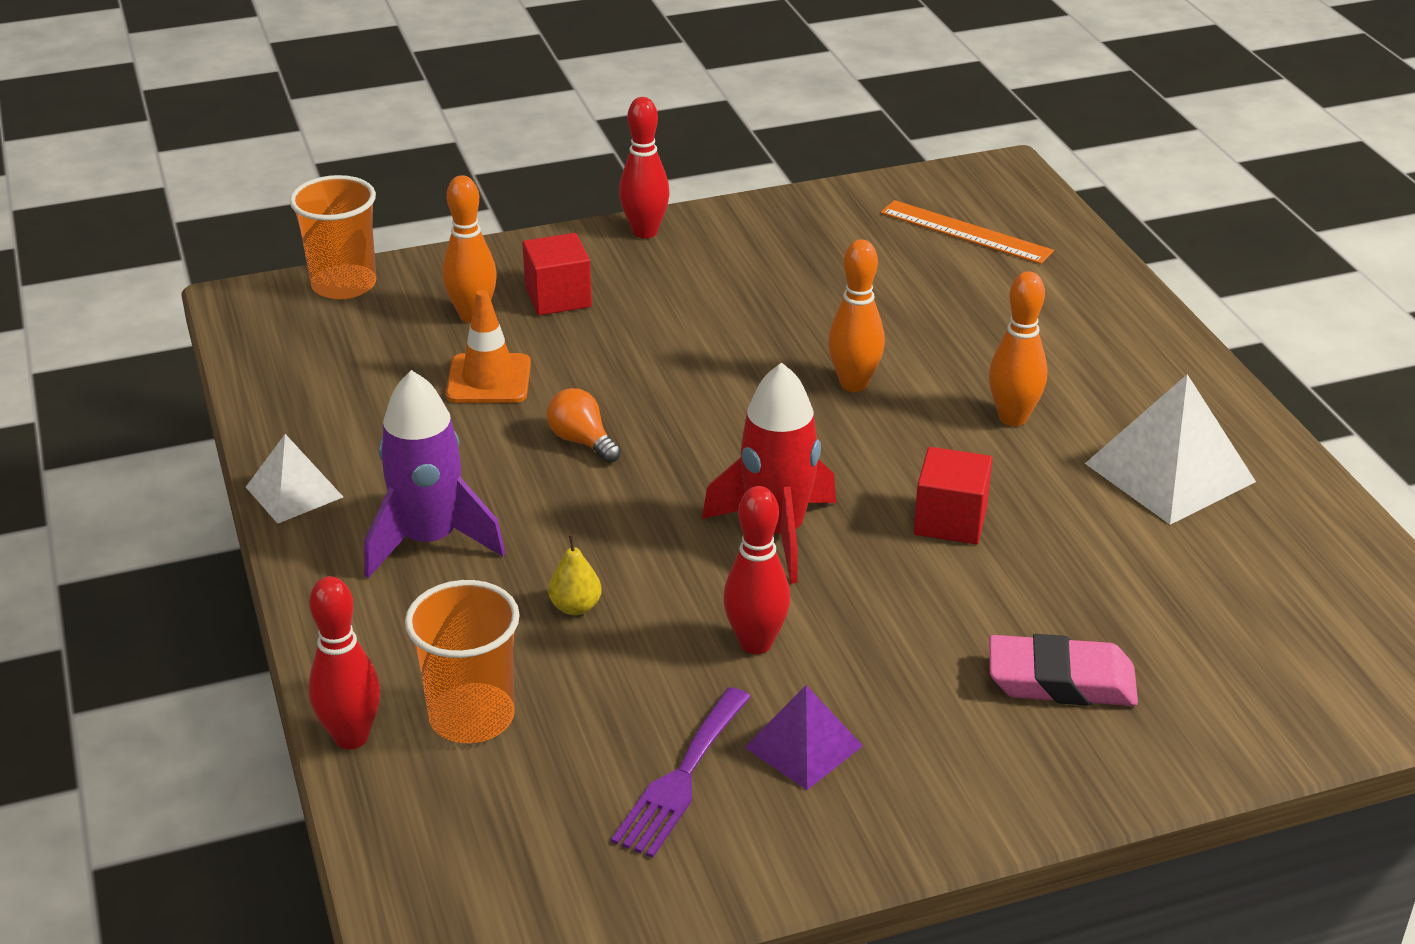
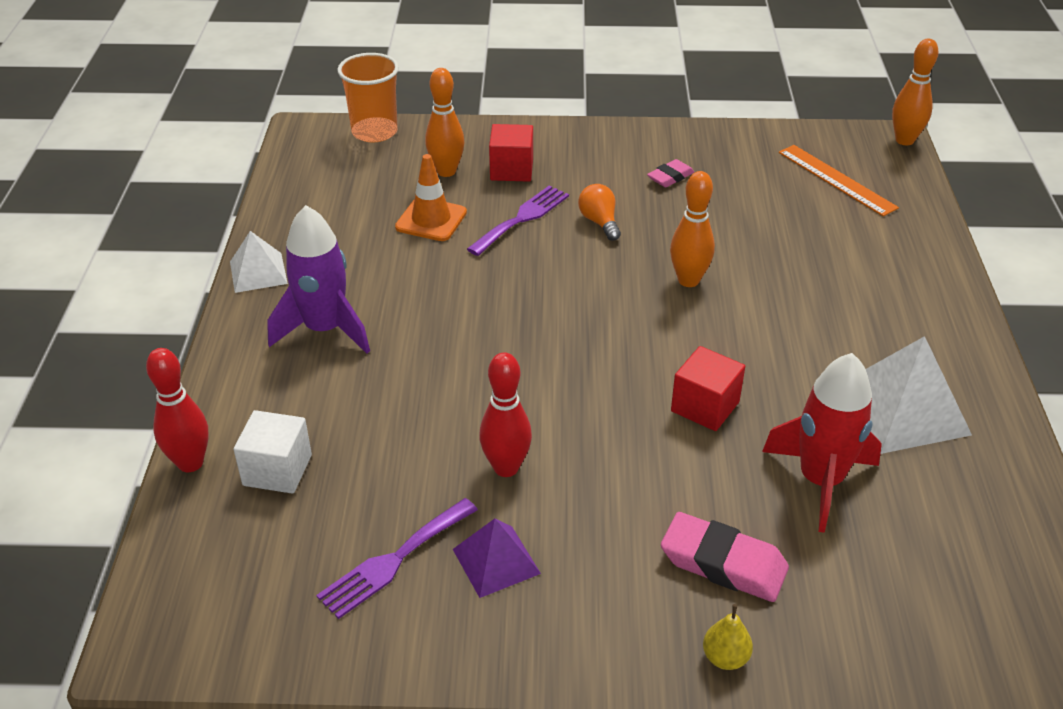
camera: 20 degrees right, 5 degrees up
(472, 717) = (277, 470): orange cup -> white cube
(575, 607) = (394, 405): yellow pear -> yellow pear (725, 658)
(582, 441) = (469, 280): orange light bulb -> orange light bulb (599, 222)
(606, 354) = (522, 218): none -> purple fork
(645, 232) = (598, 134): red bowling pin -> none
(765, 268) = (670, 177): none -> pink eraser
(777, 532) = (569, 383): red rocket -> red rocket (820, 481)
(1013, 418) = (797, 335): orange bowling pin -> orange bowling pin (904, 140)

